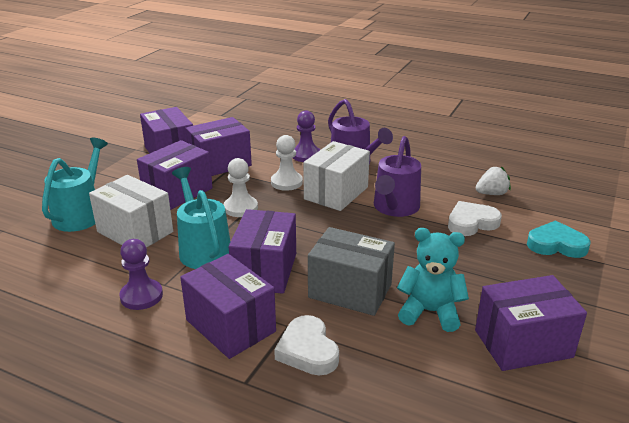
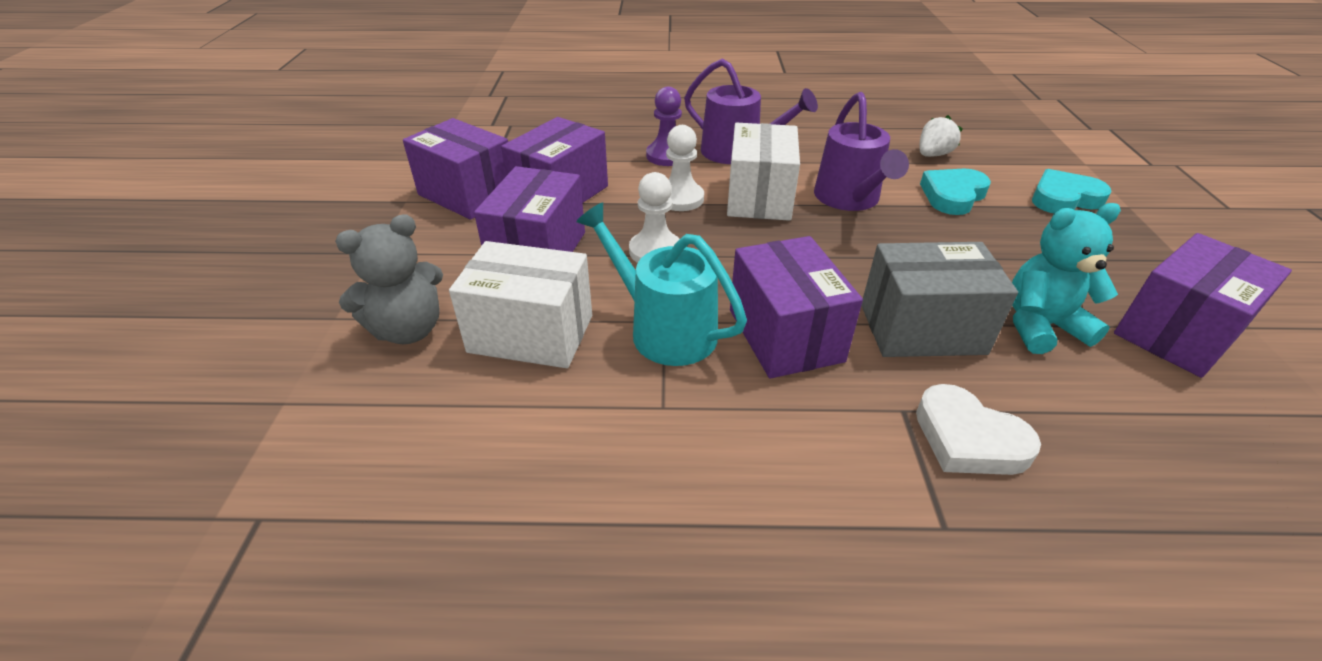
camera: 25 degrees left, 10 degrees up
(81, 214) = (408, 330): turquoise watering can -> grey teddy bear
(141, 296) = (647, 440): purple pawn -> none
(230, 326) = (828, 440): purple box -> none
(471, 223) = (952, 196): white heart -> turquoise heart

